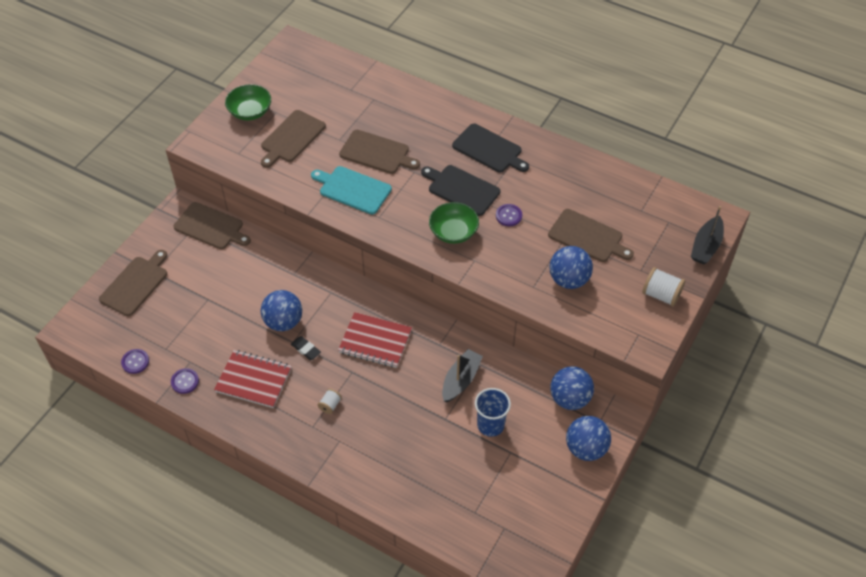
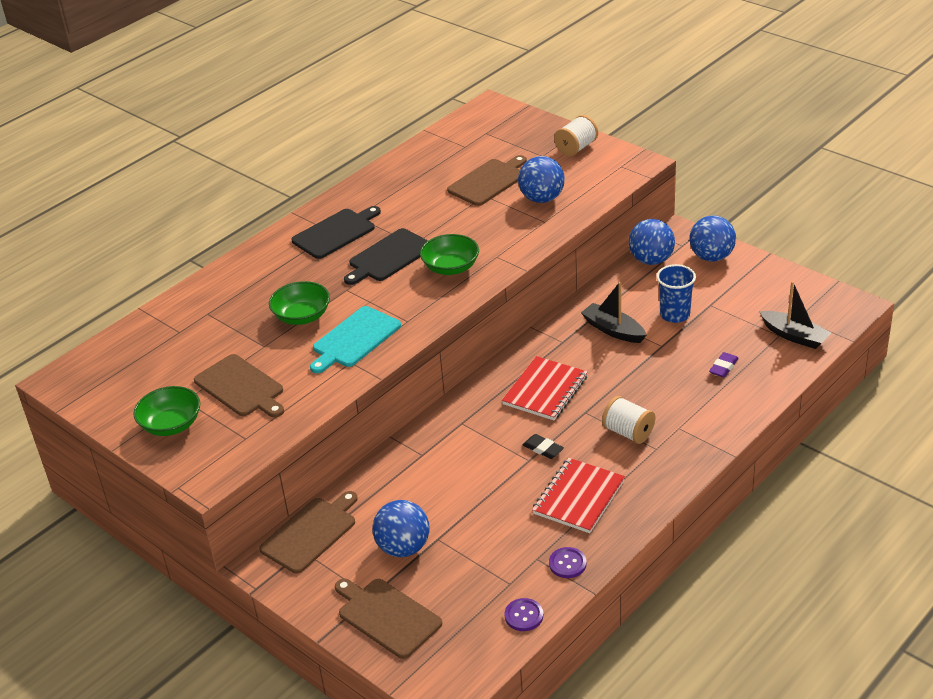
camera: 75 degrees left, 15 degrees down
(283, 322) = (495, 467): blue ball -> blue ball (403, 547)
(306, 349) = (543, 449): black eraser -> black eraser turned 75 degrees clockwise
(330, 405) = (628, 432): white spool -> white spool, size x1.72
(377, 153) = (302, 316): brown cutting board -> green bowl
(422, 469) = (723, 367): none -> purple eraser
(508, 216) = (441, 228): purple button -> none
(706, 246) = (524, 117): black boat -> black boat (794, 336)

